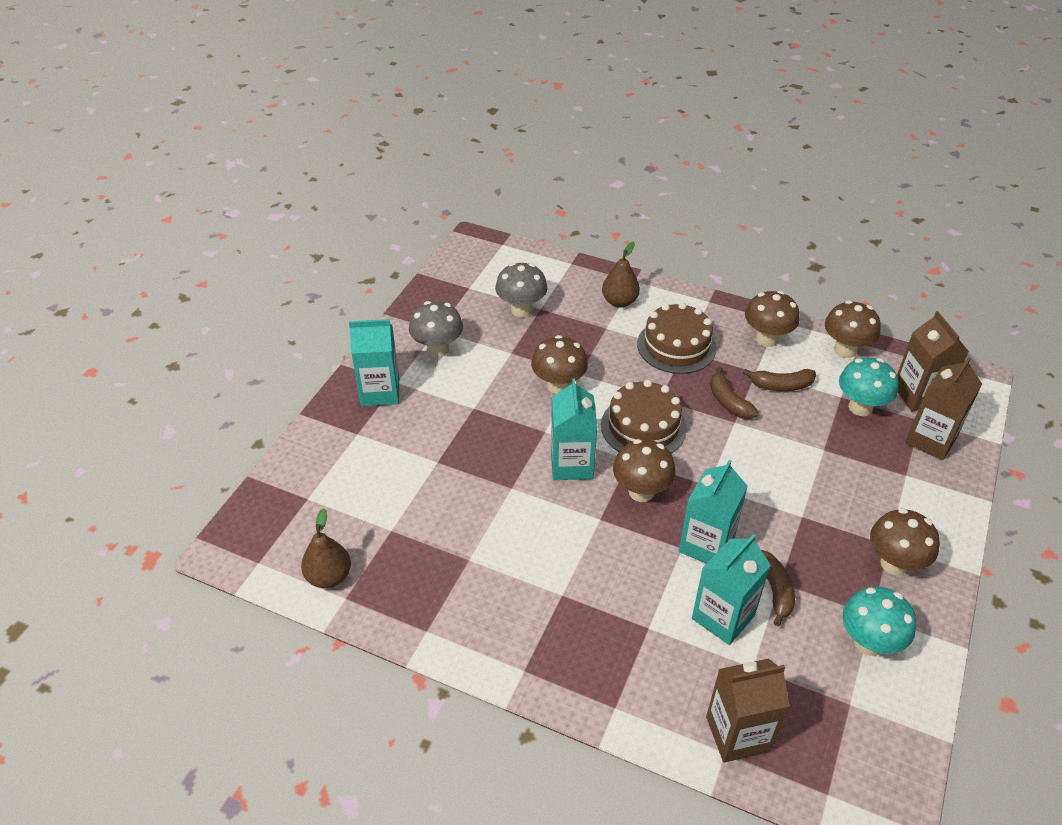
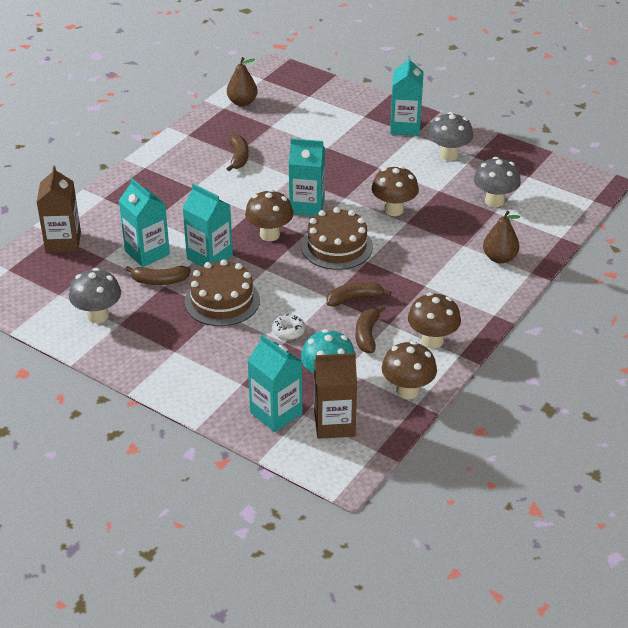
camera: 100 degrees right, 5 degrees down
(477, 555) = (238, 157): none -> brown banana
(676, 346) = (432, 282): brown cake -> brown cake (222, 301)
(805, 448) = (288, 331): none -> white donut
(869, 642) = (98, 315): turquoise mushroom -> grey mushroom
(894, 563) = (157, 348): brown mushroom -> none
(931, 440) = (276, 413): brown carton -> turquoise carton

